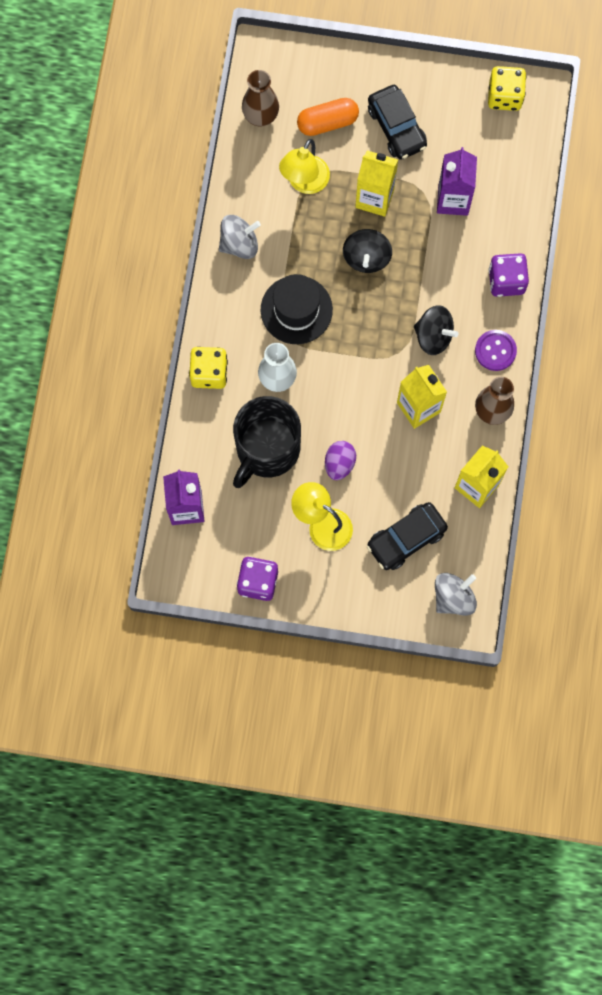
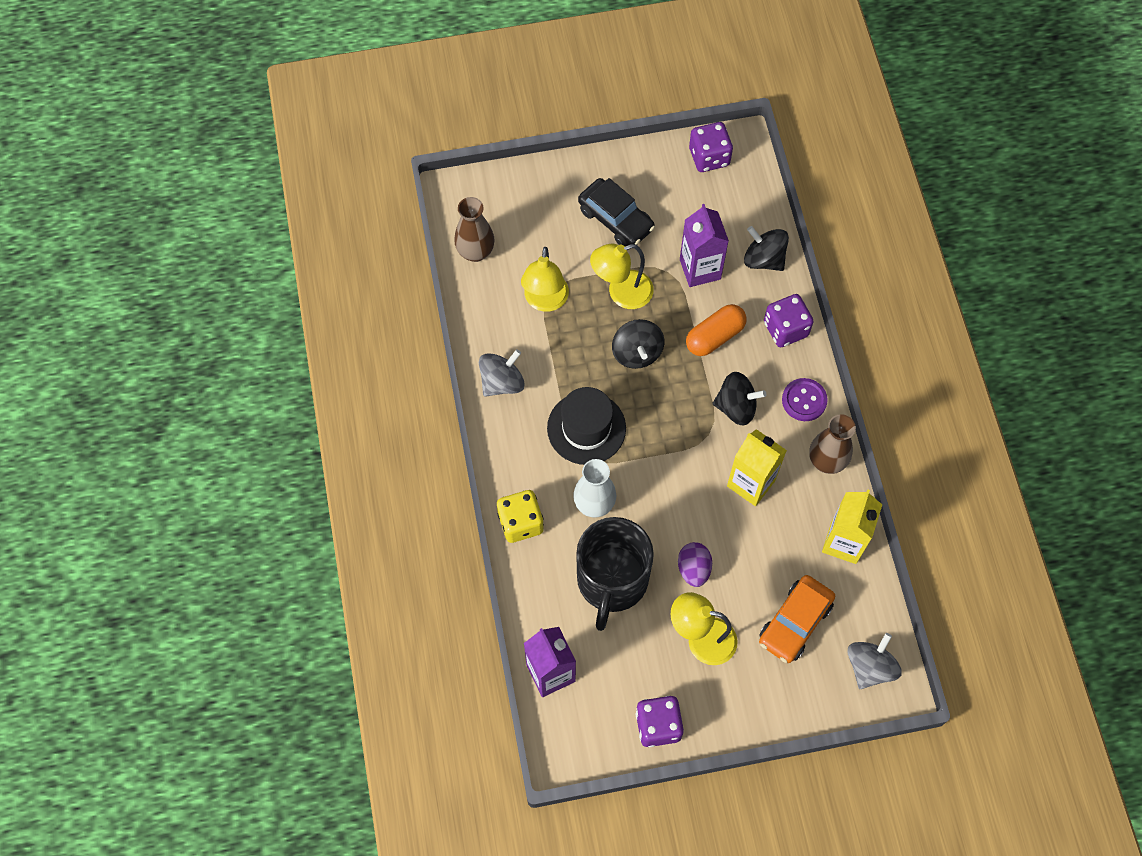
camera: 20 degrees left, 10 degrees down
(327, 122) = (545, 236): orange capsule -> orange capsule (714, 336)
(374, 198) = (621, 293): yellow carton -> yellow lamp
(406, 538) = (795, 622): black car -> orange car
(504, 96) = (709, 157): yellow dice -> purple dice
(514, 210) = (764, 259): none -> black spinning top

